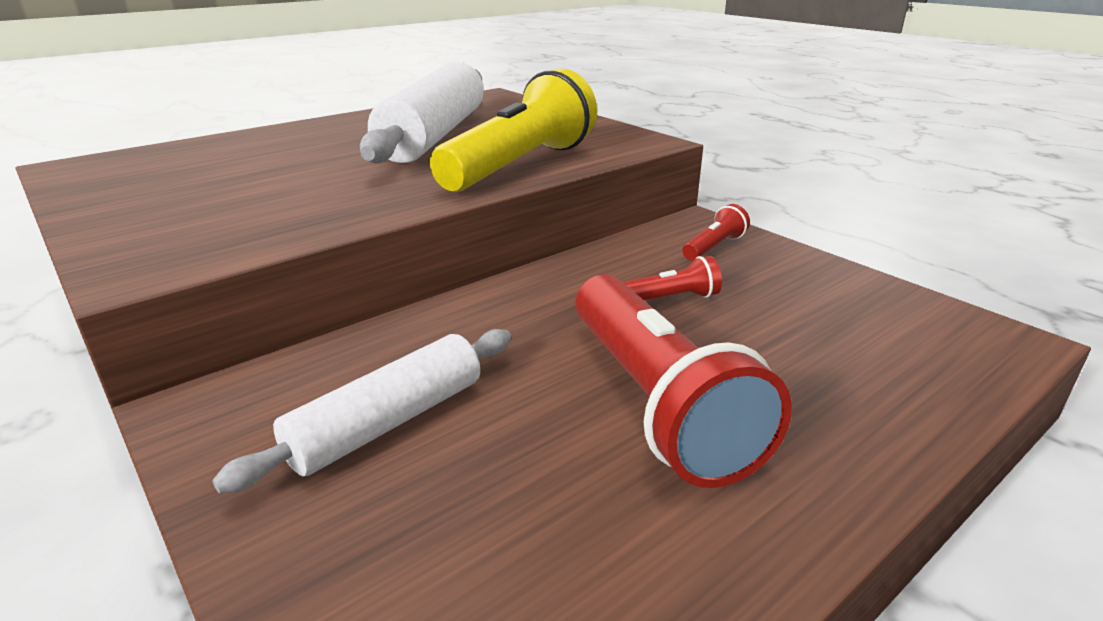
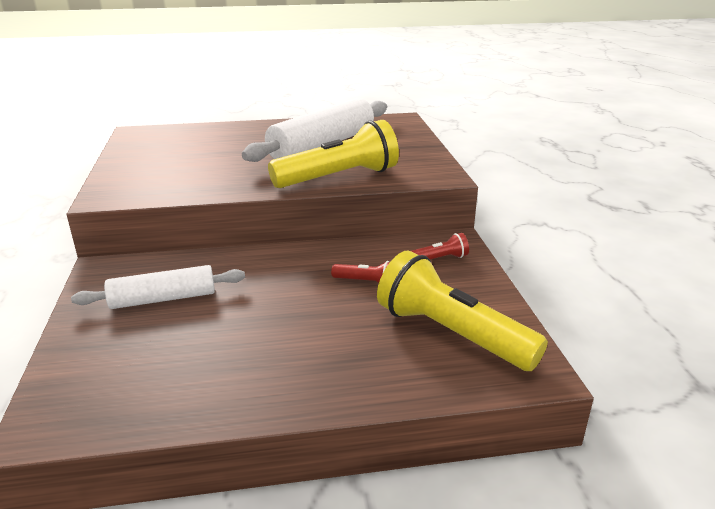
camera: 30 degrees right, 0 degrees up
(655, 402) = (283, 331): red flashlight -> none
(859, 328) = (451, 333): none -> yellow flashlight

